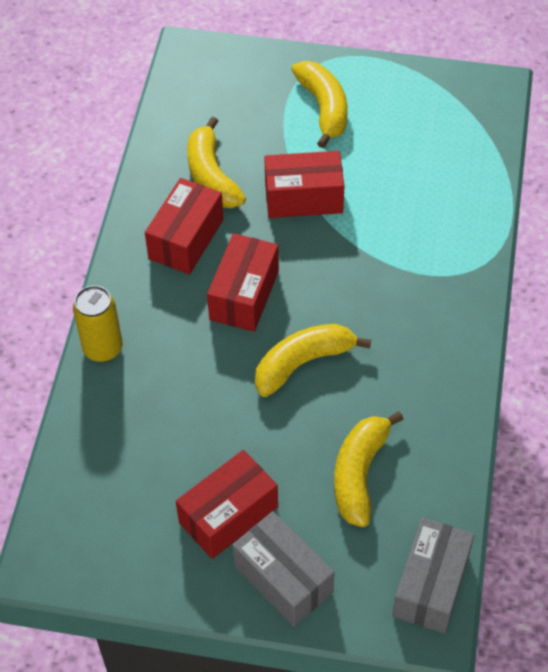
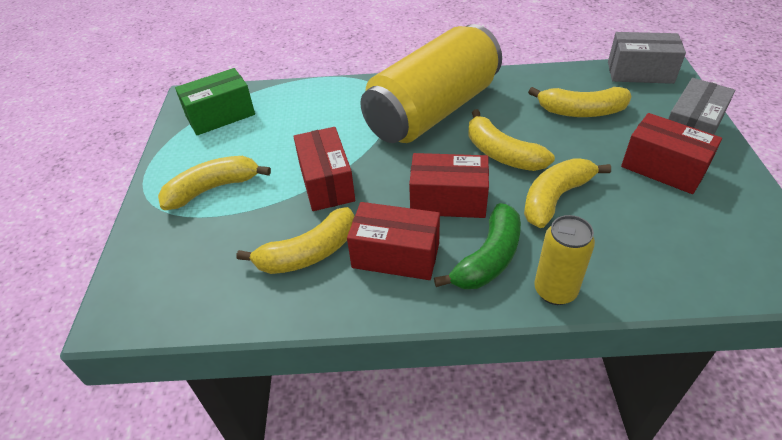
camera: 100 degrees left, 10 degrees down
(157, 309) = (488, 258): none -> green banana
(216, 390) = (555, 198): none -> yellow banana
(404, 314) = (432, 111): none -> yellow can
(450, 113) = (220, 115): none -> green box

